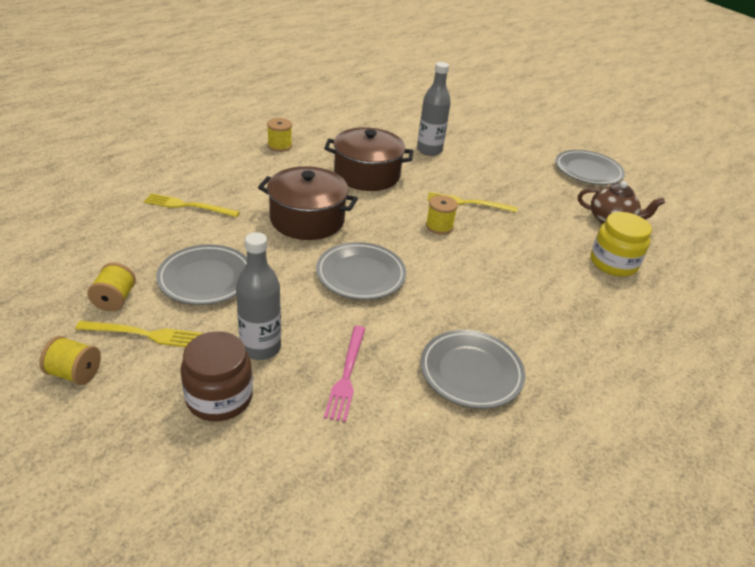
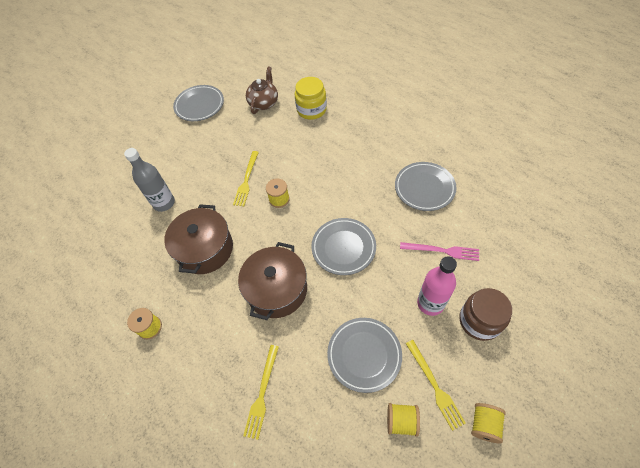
camera: 80 degrees left, 20 degrees up
(144, 334) = (434, 386): yellow fork -> yellow fork turned 150 degrees clockwise
(260, 348) = (430, 303): grey bottle -> pink bottle

